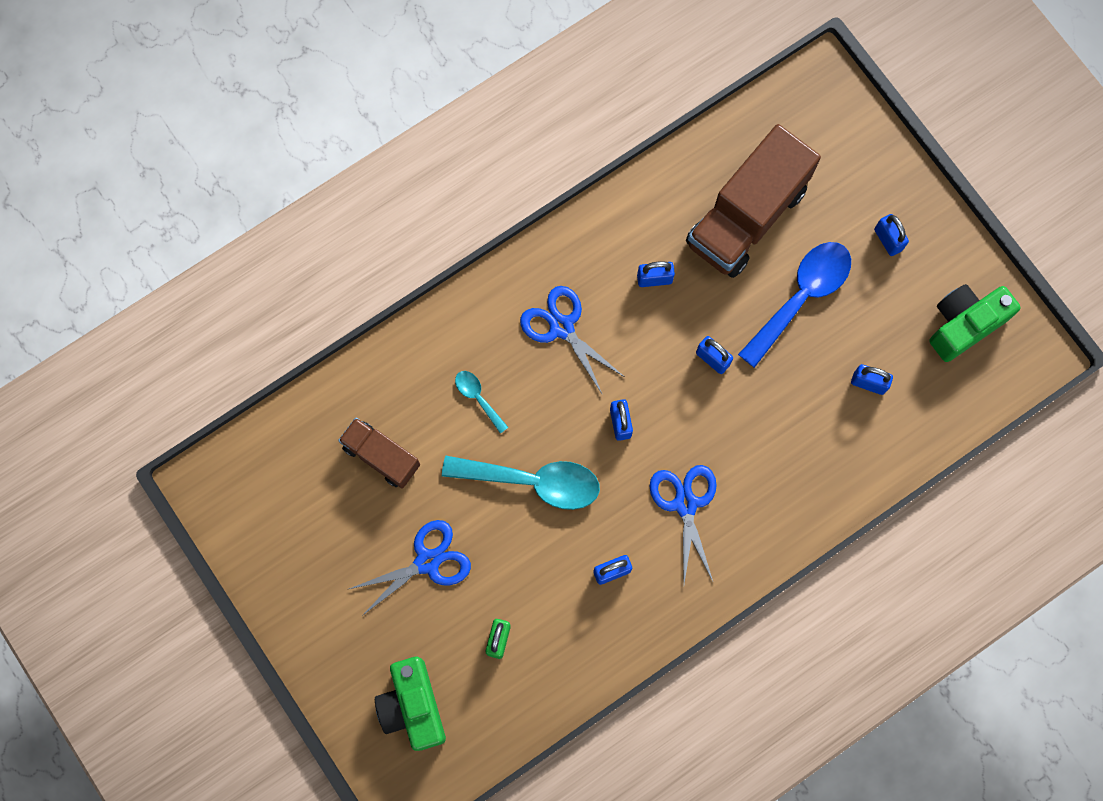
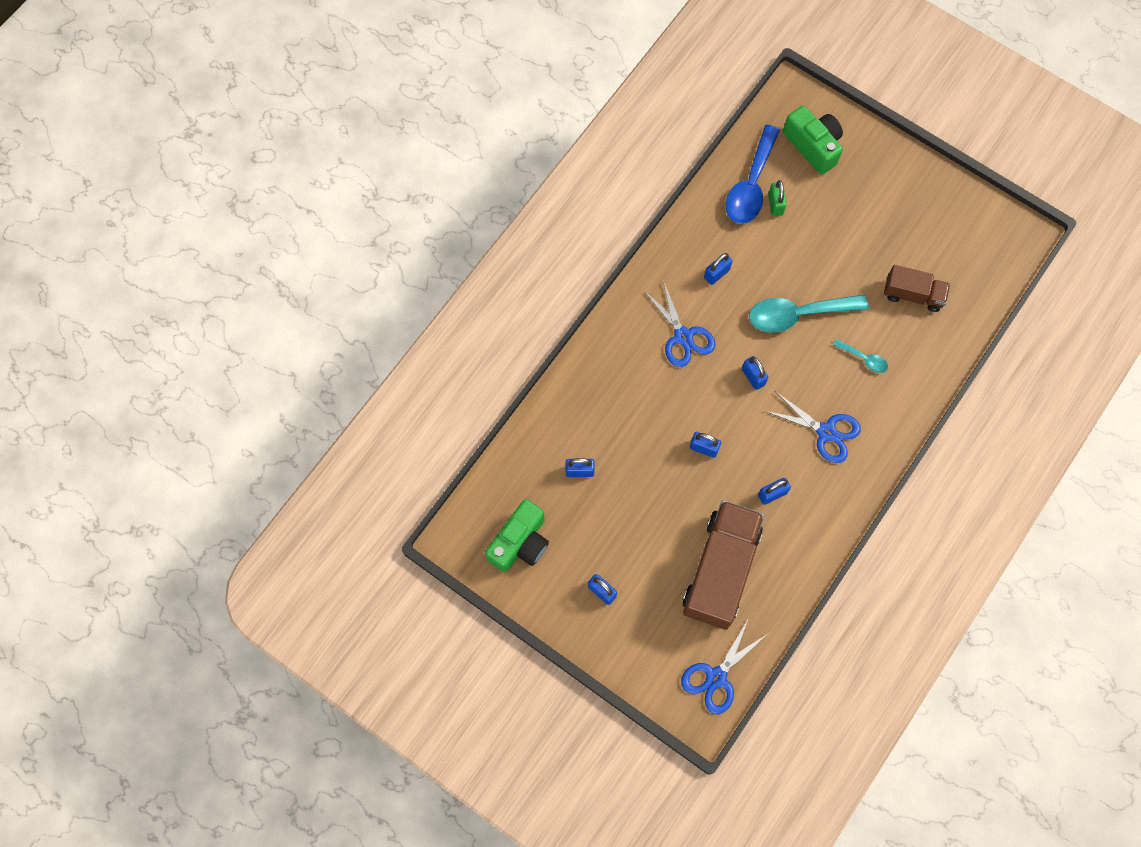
camera: 160 degrees right, 5 degrees down
(427, 562) = (846, 237): blue scissors -> blue scissors (716, 677)
(801, 297) = (654, 520): blue spoon -> blue spoon (751, 185)

